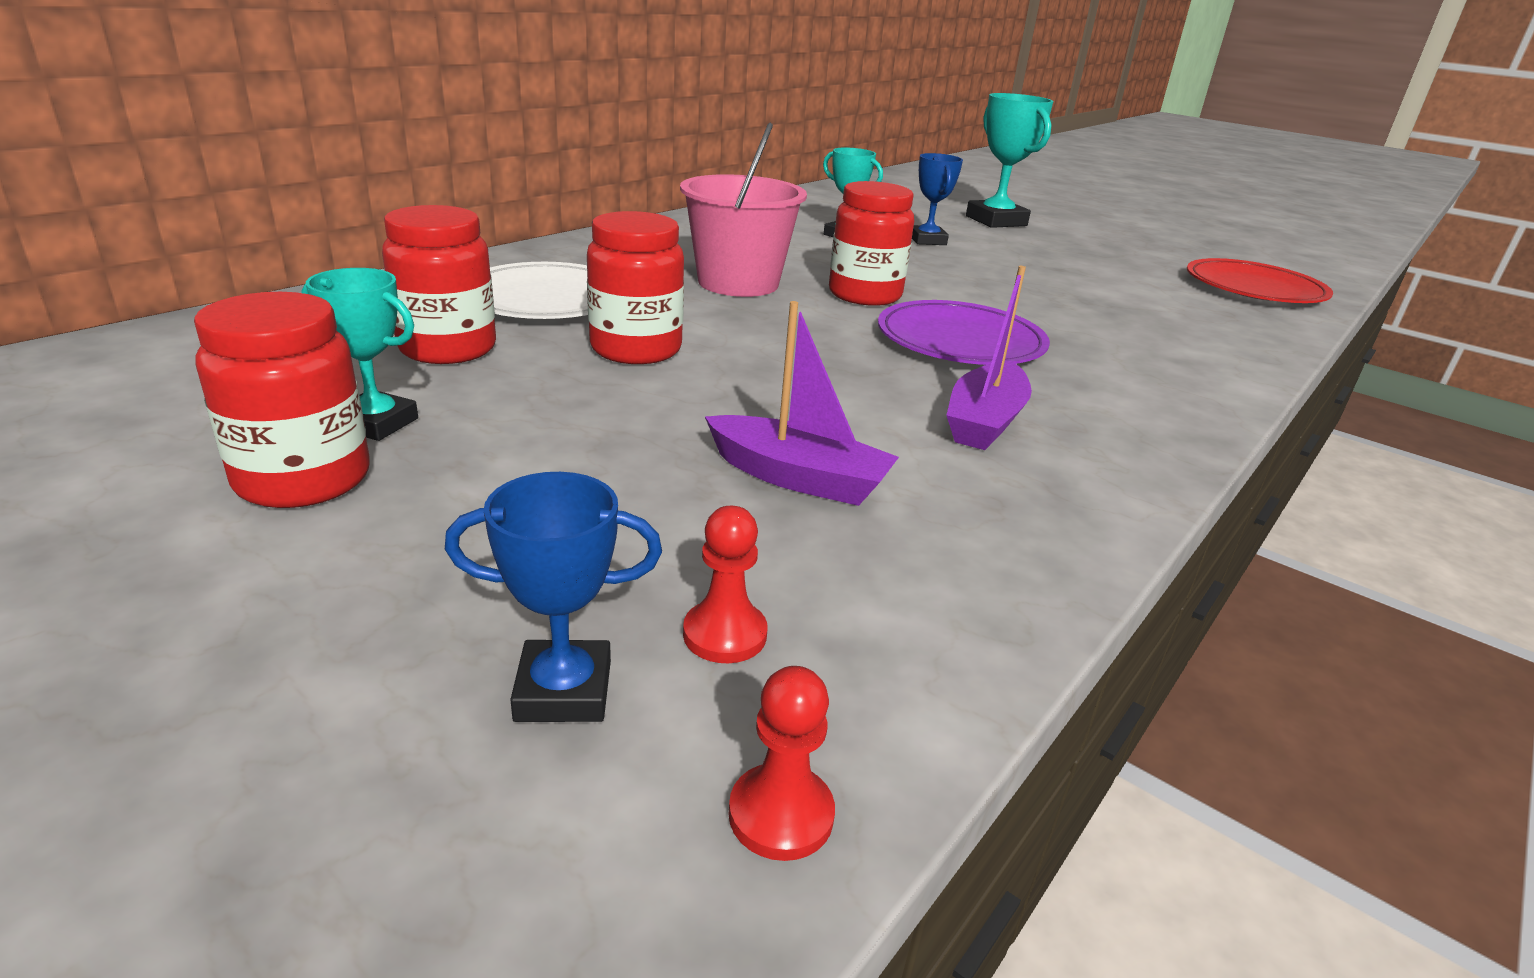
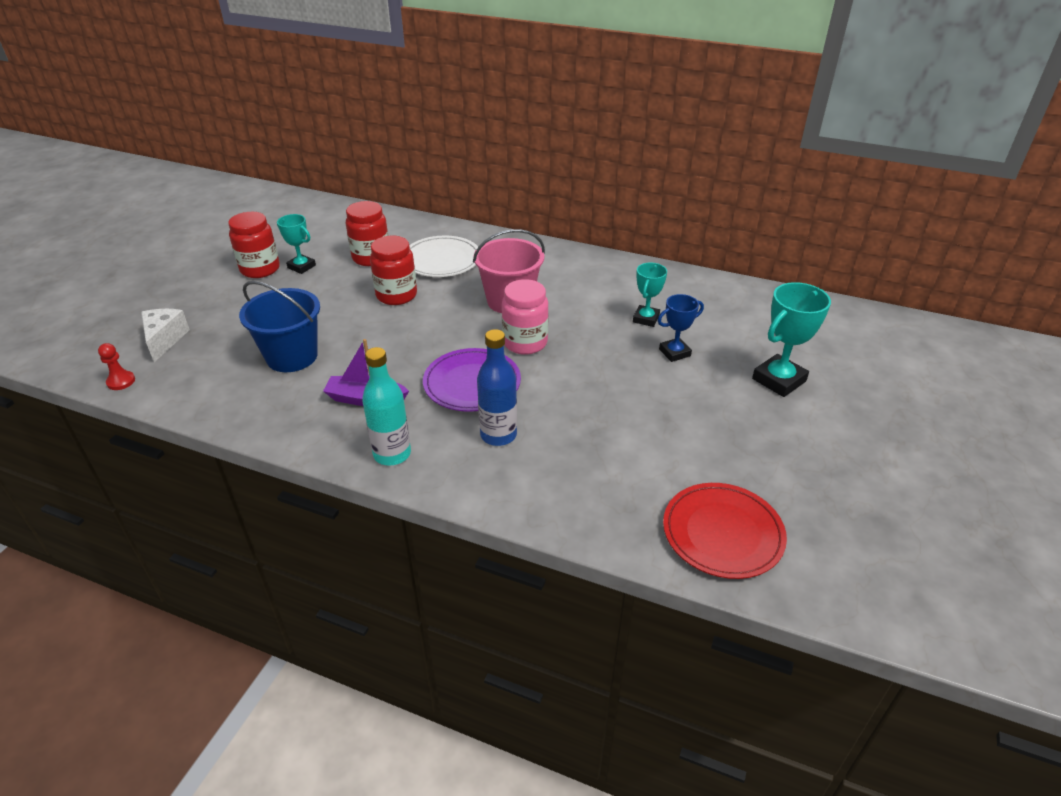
camera: 75 degrees right, 10 degrees up
(376, 423) = (301, 266): turquoise trophy -> turquoise trophy turned 60 degrees counterclockwise
(563, 691) = (165, 340): blue trophy -> white cheese
(725, 634) = (191, 359): red pawn -> none
(798, 478) = (292, 356): purple boat -> blue bucket
(864, 295) = (525, 343): red jar -> pink jar
(1093, 347) = (498, 435): none -> blue bottle
(1147, 422) = (392, 454): none -> turquoise bottle

